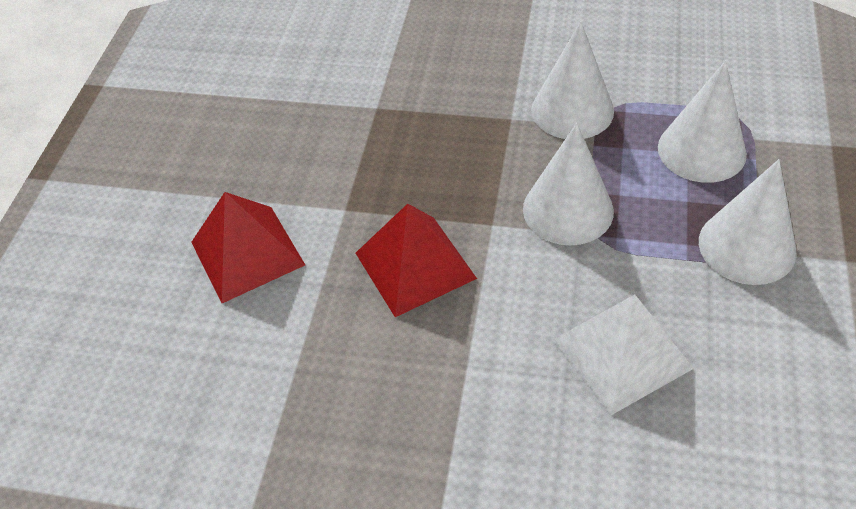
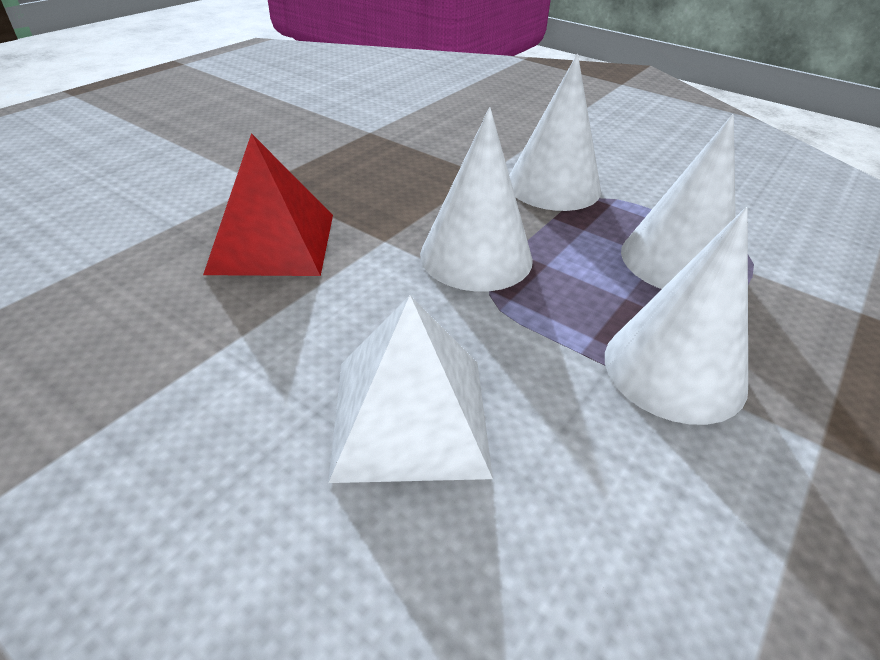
camera: 20 degrees right, 10 degrees down
(247, 253) = (143, 181): red pyramid -> none

